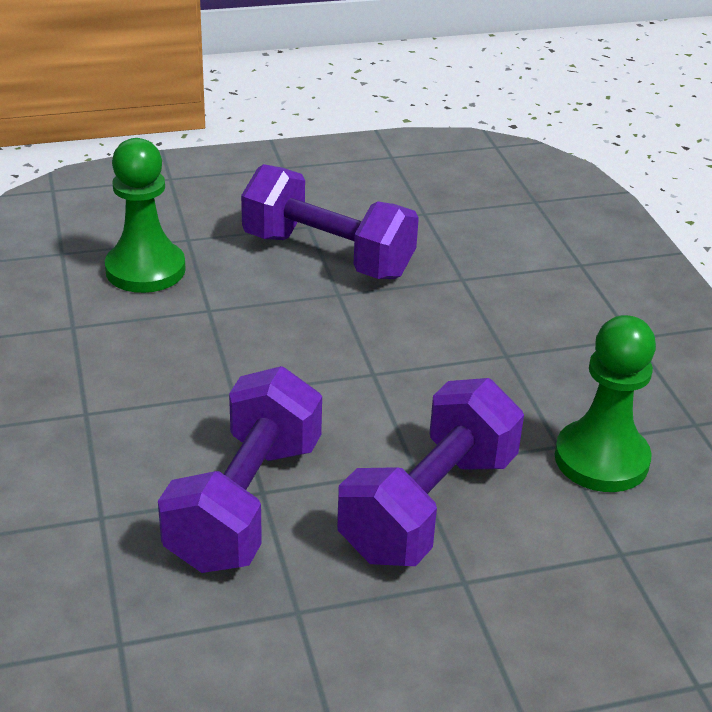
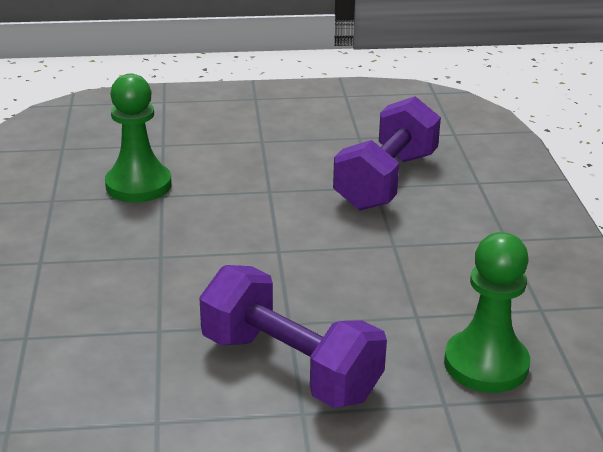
camera: 170 degrees left, 5 degrees down
(429, 506) = (268, 171): purple dumbbell -> none

